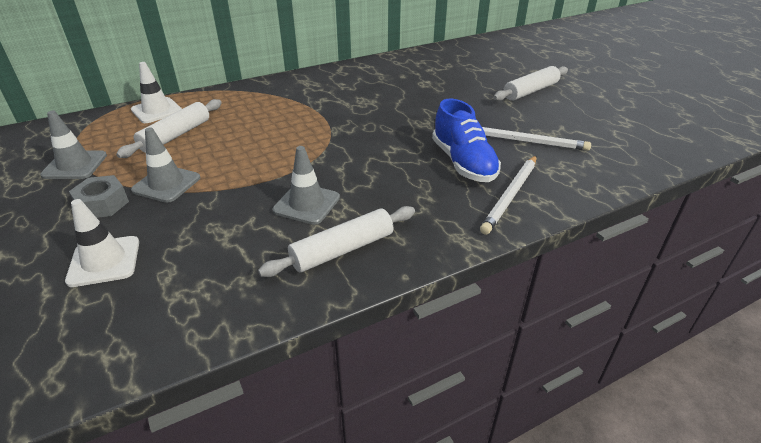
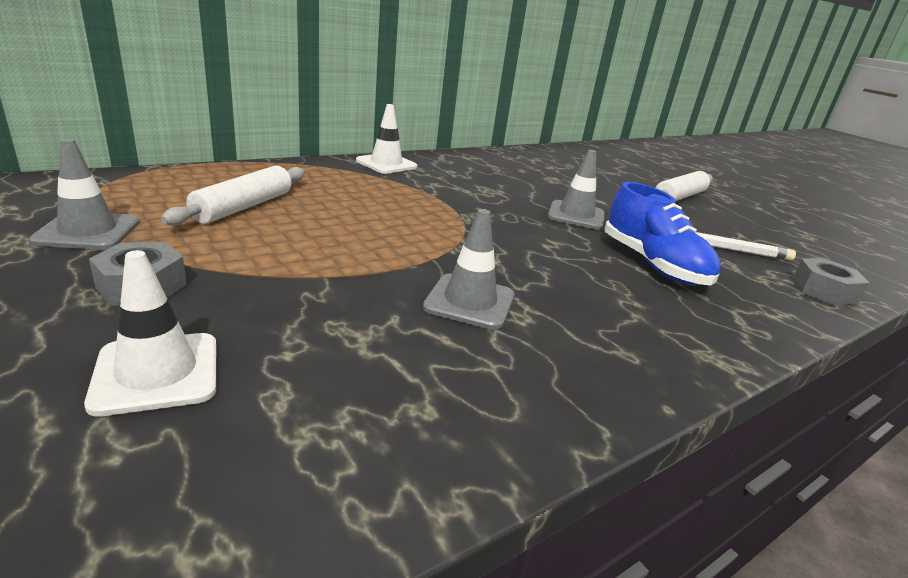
camera: 10 degrees left, 10 degrees down
(157, 111) = (208, 177): white traffic cone -> white traffic cone (386, 164)
(166, 184) = (244, 264): grey traffic cone -> grey traffic cone (576, 215)
(342, 250) = (554, 367): white rolling pin -> none
(510, 195) = (738, 305): white pencil -> none
(595, 178) = (823, 291): none -> grey nut

